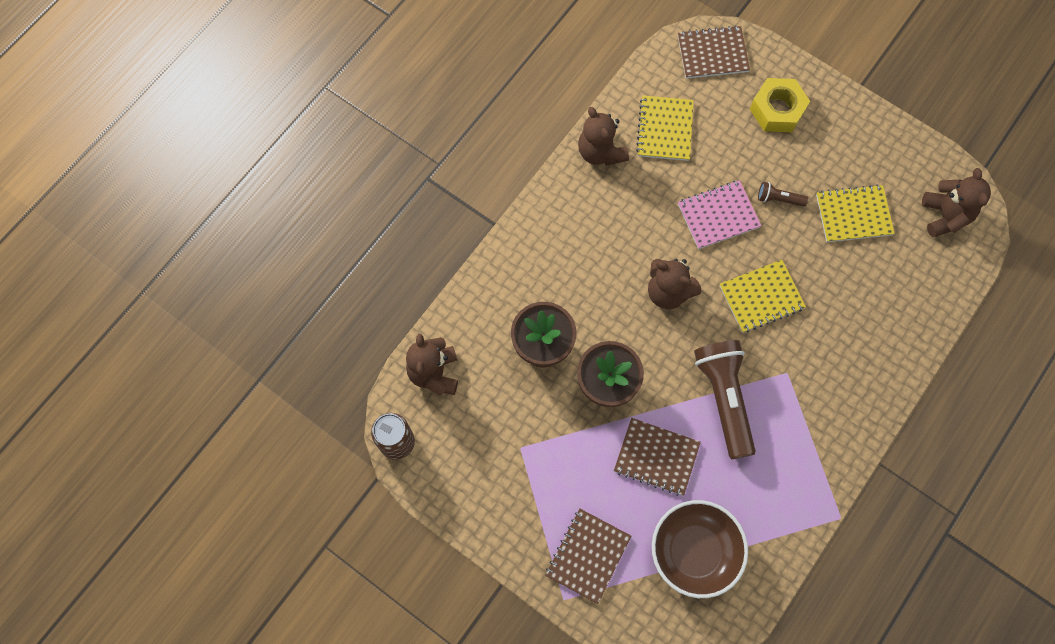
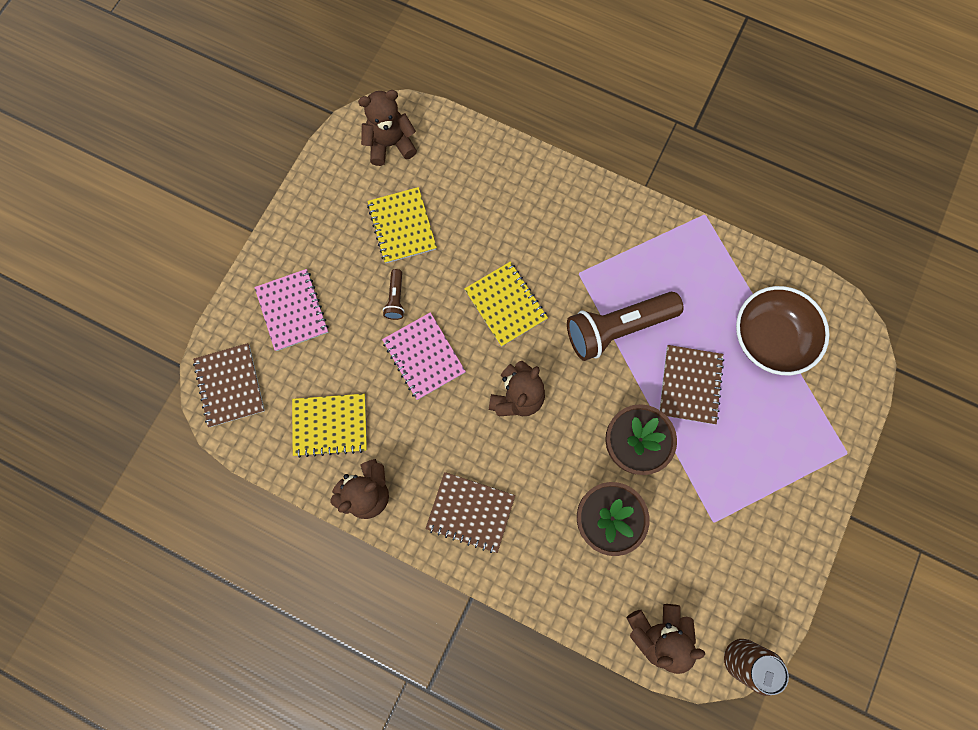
camera: 100 degrees left, 5 degrees up
(588, 556) = (801, 436): brown notebook -> brown notebook (470, 512)
(777, 110) = (292, 310): yellow nut -> pink notebook

